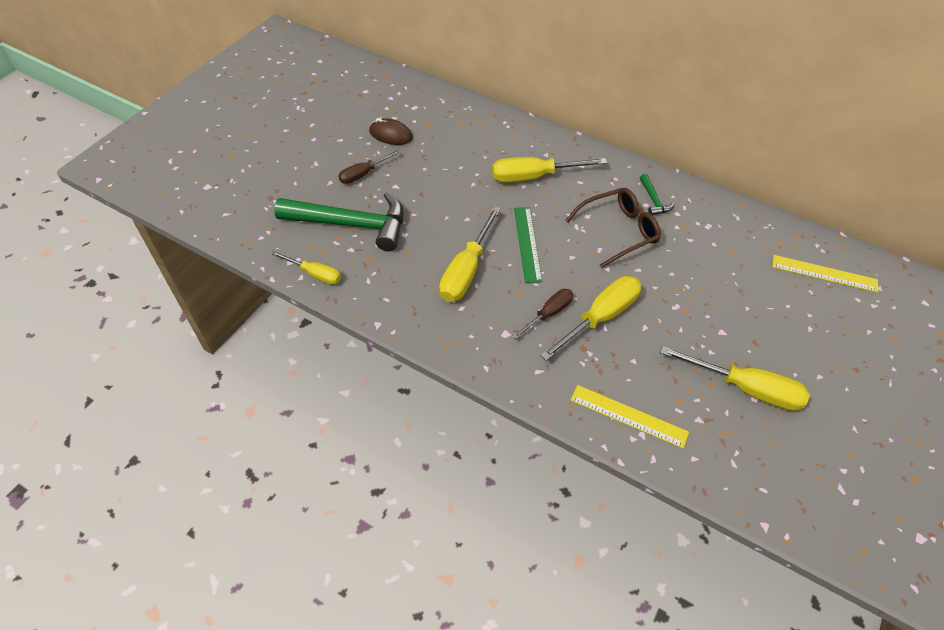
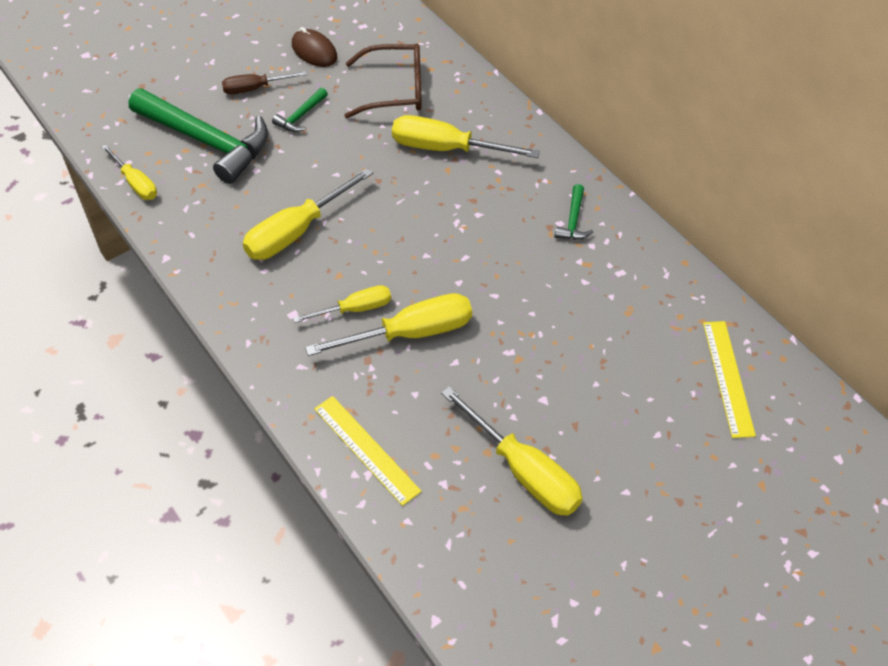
camera: 25 degrees right, 0 degrees up
(412, 184) = (300, 116): none -> green hammer
(527, 243) = (385, 223): green ruler -> none
(548, 313) = (355, 309): brown screwdriver -> yellow screwdriver
(619, 231) = (503, 243): brown glasses -> brown glasses (395, 90)
(824, 273) = (728, 378): yellow ruler -> yellow ruler turned 45 degrees clockwise

